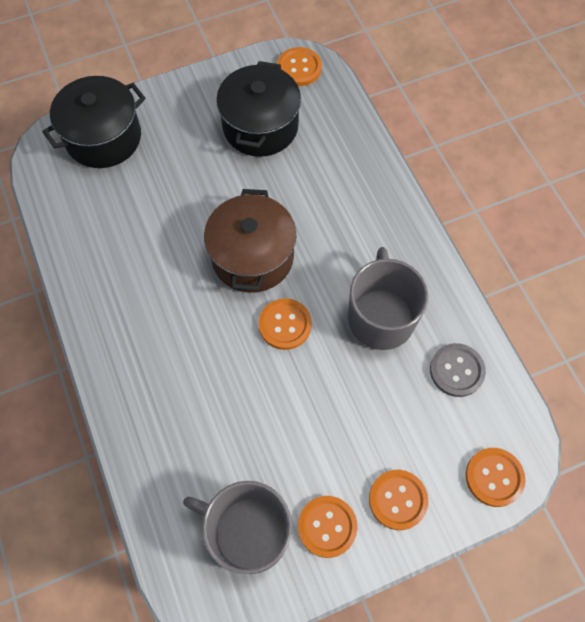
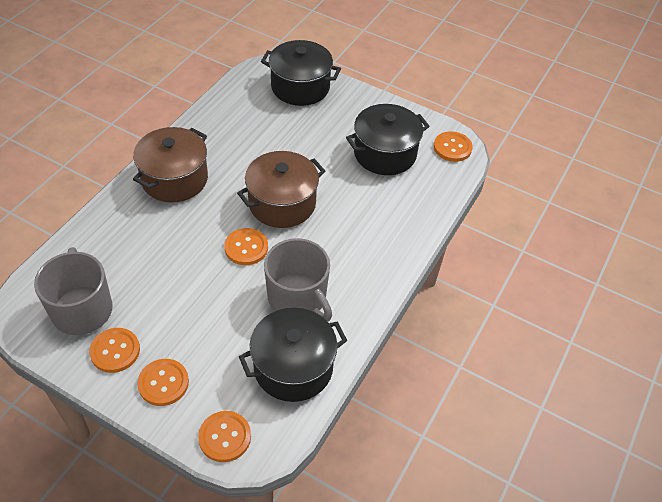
camera: 50 degrees right, 15 degrees down
(135, 338) = (174, 179): none -> brown pot
(381, 317) = (298, 298): grey mug -> grey mug turned 90 degrees clockwise
(456, 370) = (293, 367): grey button -> black pot

